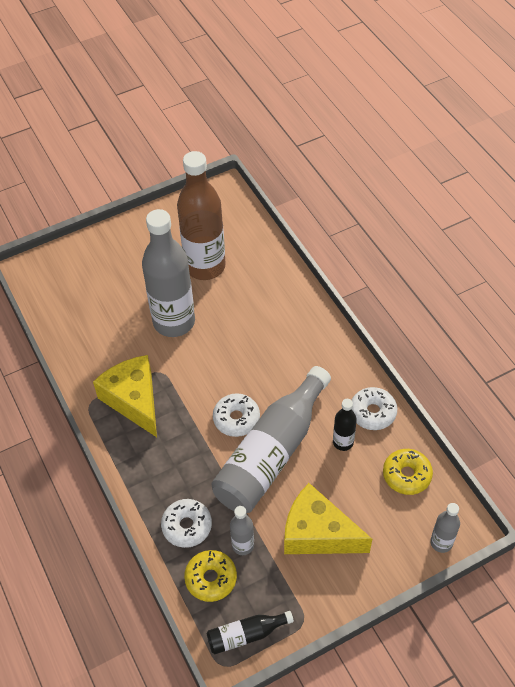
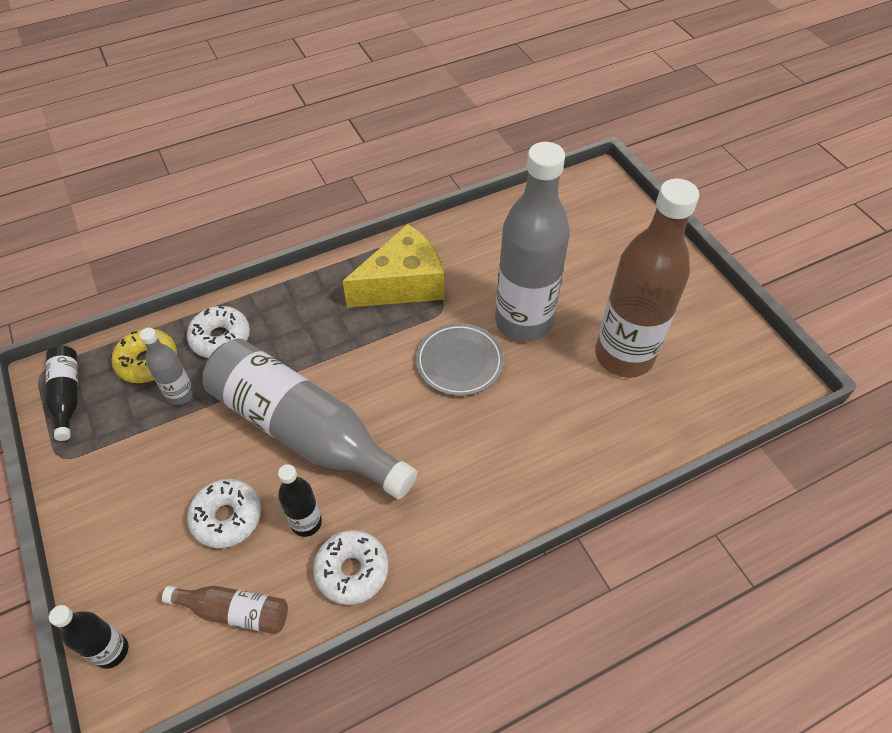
camera: 90 degrees right, 0 degrees up
(210, 360) = (459, 362): none -> grey plate
(236, 419) = (363, 390): white donut -> white donut (227, 517)
(317, 533) = (173, 480): yellow cheese -> none
(406, 475) = (234, 611): yellow donut -> brown bottle
(441, 543) = (112, 651): grey bottle -> black bottle

